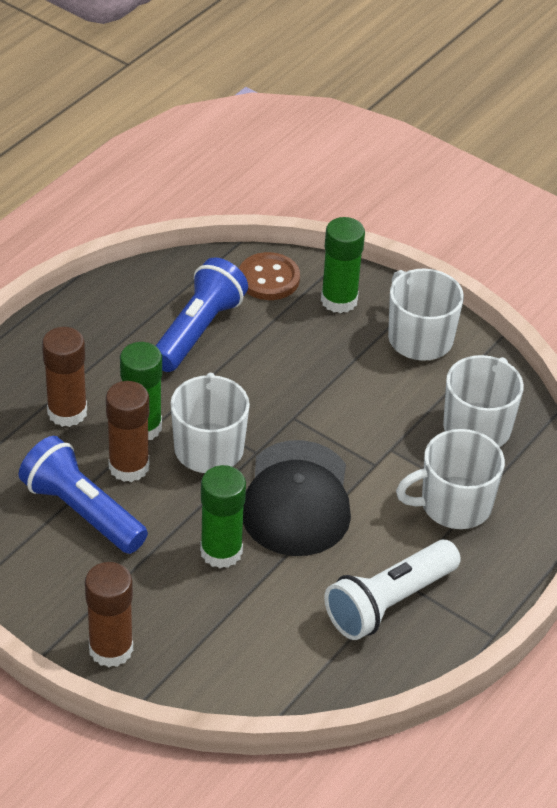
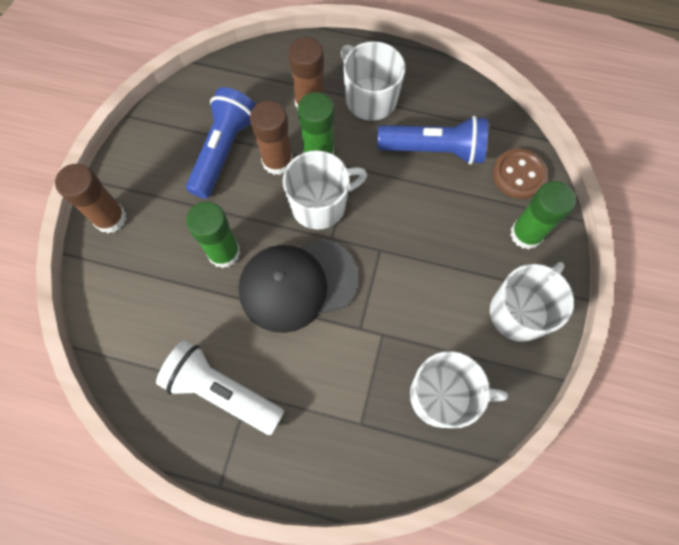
camera: 70 degrees right, 25 degrees up
(454, 504) = (345, 406): white mug -> white mug (370, 98)

